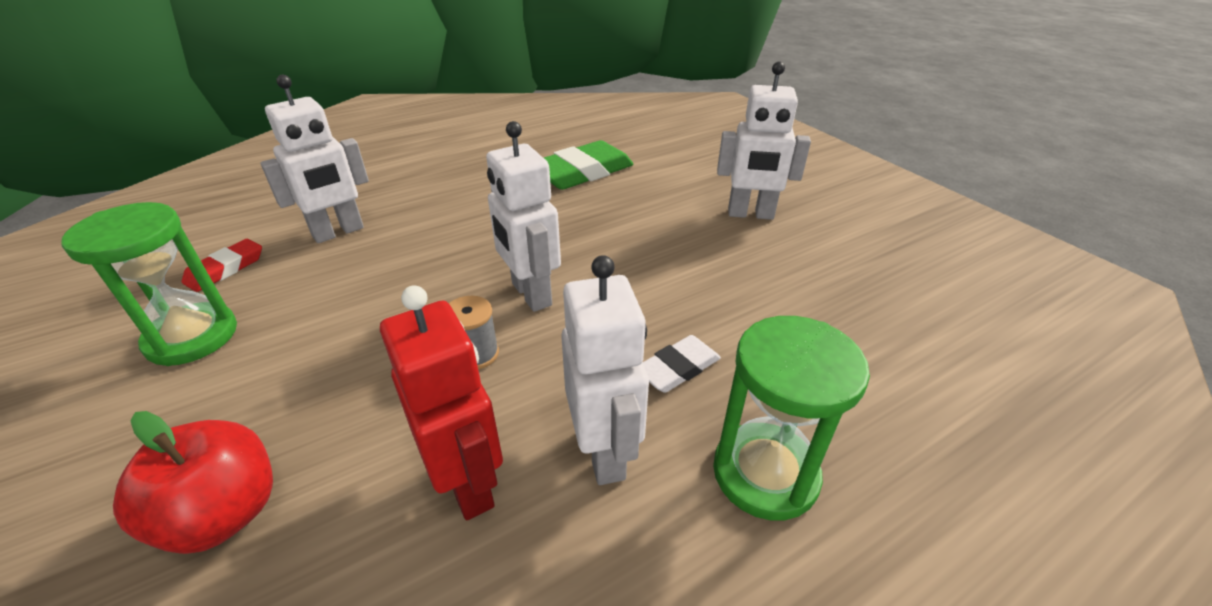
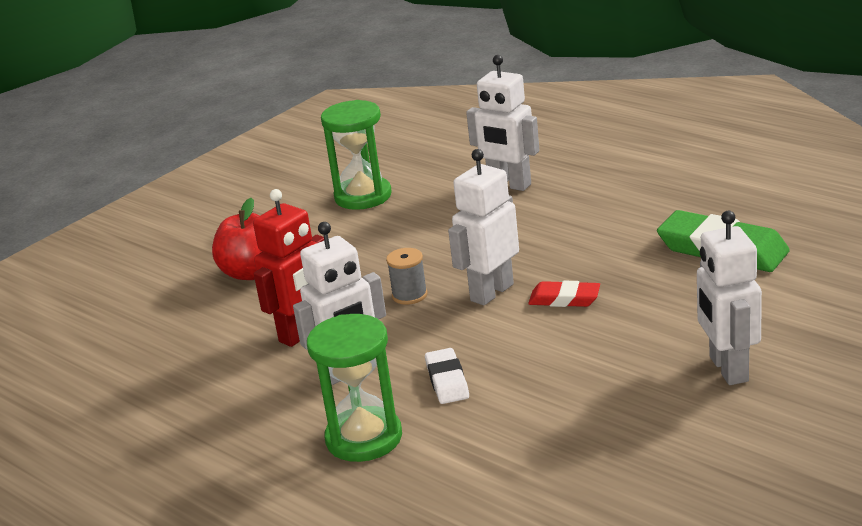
camera: 75 degrees right, 10 degrees down
(225, 269) = (433, 170): red eraser -> red eraser (564, 299)
(678, 368) = (447, 380): white eraser -> white eraser turned 45 degrees clockwise

